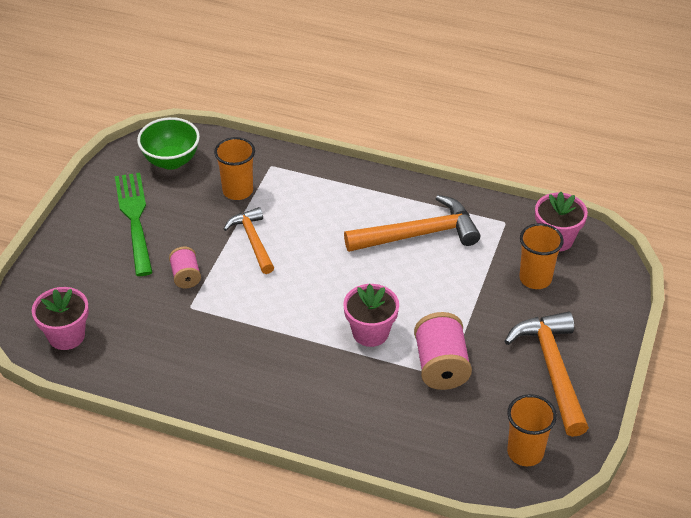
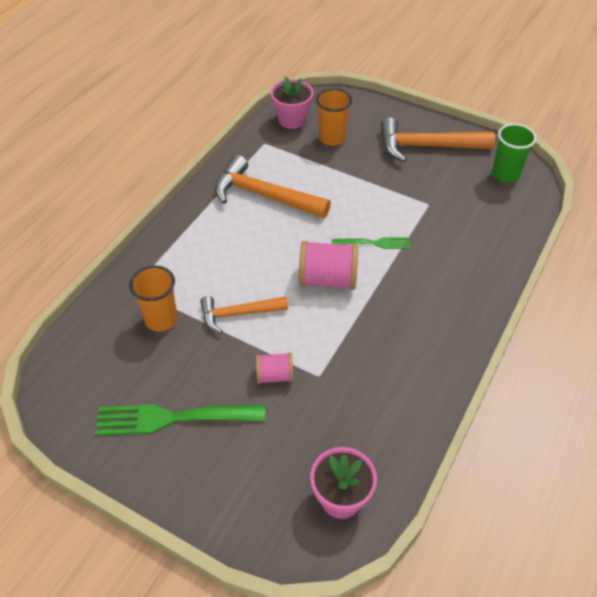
camera: 80 degrees left, 5 degrees up
(171, 161) = (89, 375): green bowl -> none
(370, 332) = (374, 243): pink flower pot -> green fork
(419, 234) = (264, 195): orange hammer -> orange hammer turned 60 degrees counterclockwise
(441, 366) = (417, 206): pink spool -> pink spool (328, 279)
(525, 452) = (505, 174): orange cup -> green cup

